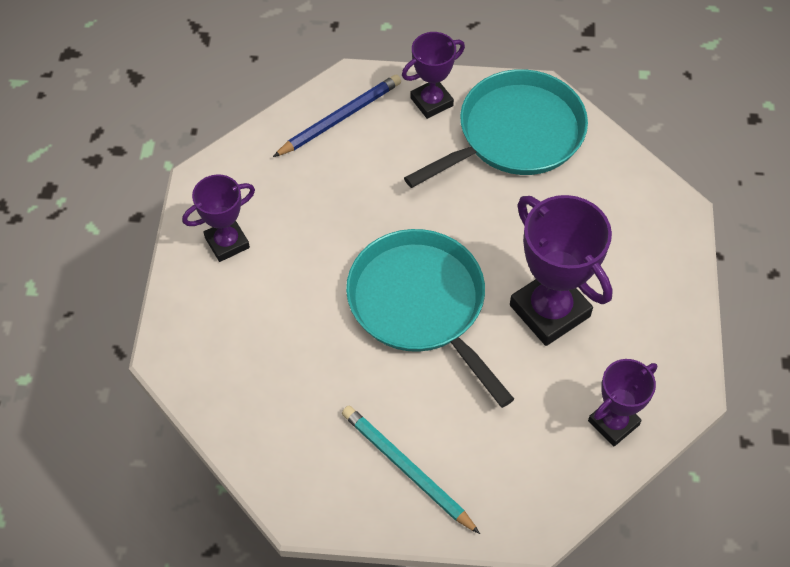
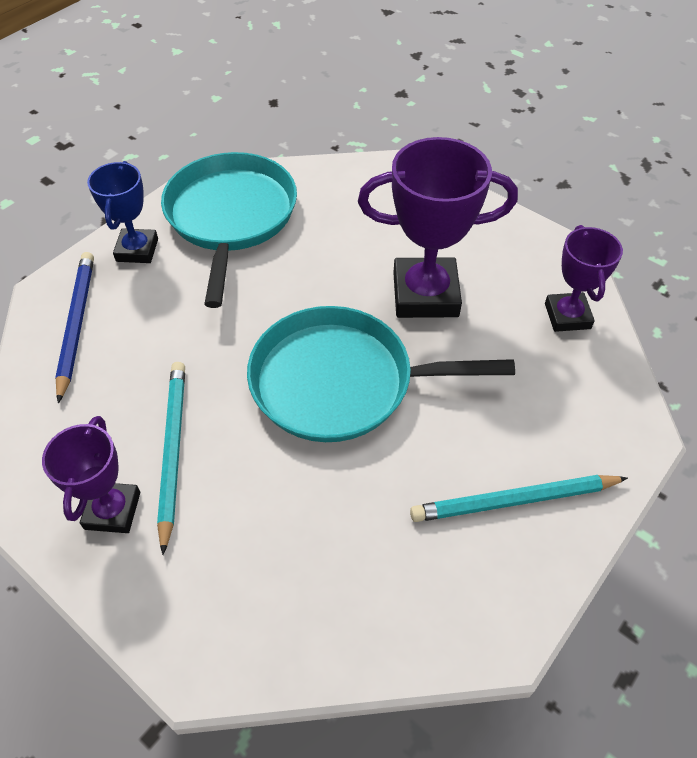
camera: 55 degrees left, 5 degrees down
(290, 244) = (173, 451): none -> turquoise pencil
(431, 102) = (137, 250): purple trophy -> blue trophy

